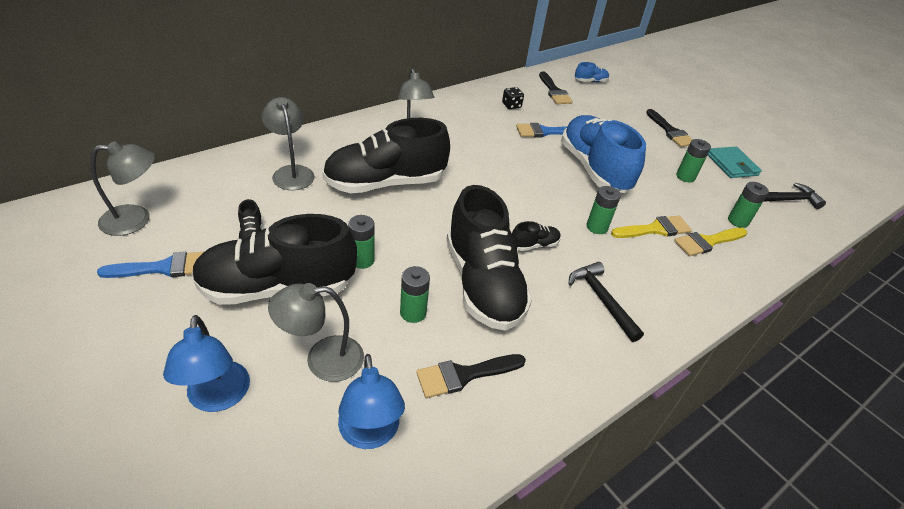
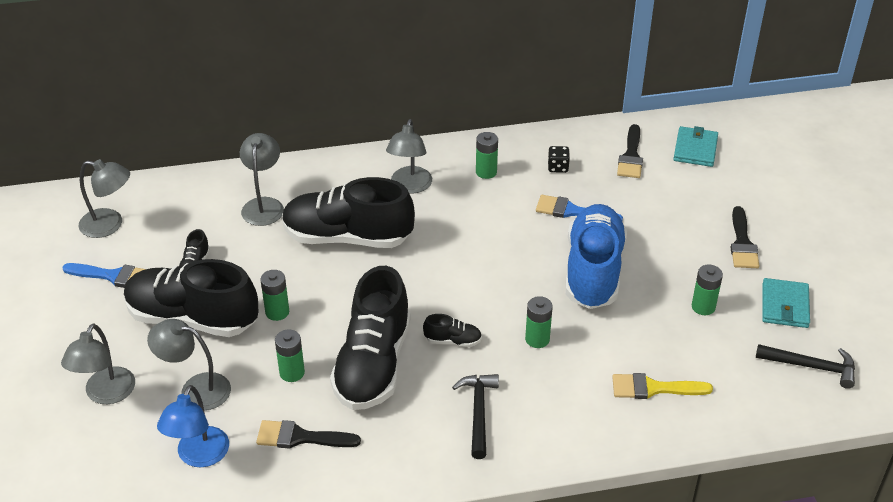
camera: 30 degrees right, 0 degrees up
(218, 398) = (106, 394): blue lamp -> grey lamp
(590, 81) = (695, 149): blue shoe -> turquoise wallet
(655, 229) = (603, 358): yellow brush -> none
(738, 221) = (717, 375): green battery -> green battery (486, 172)

